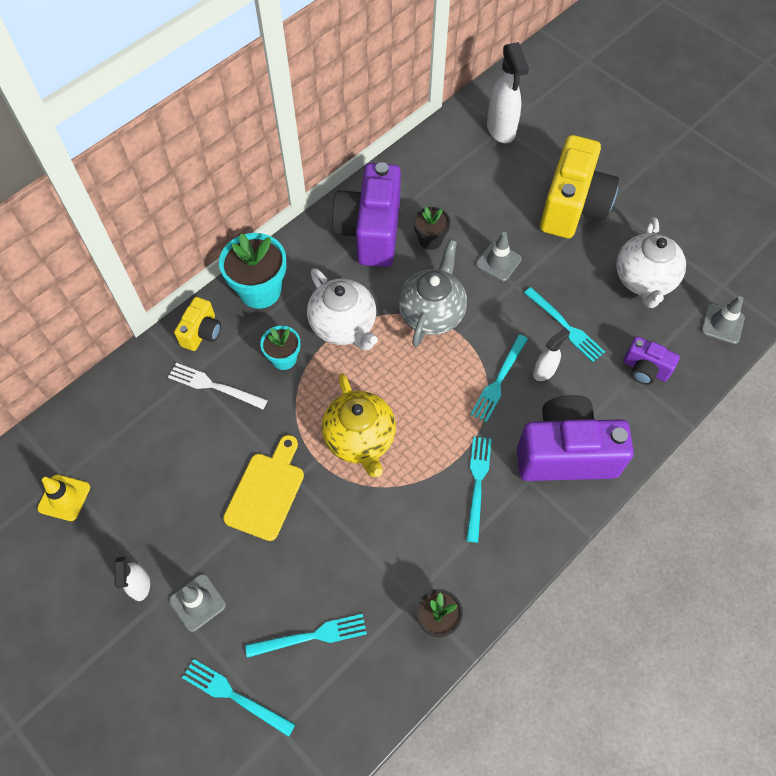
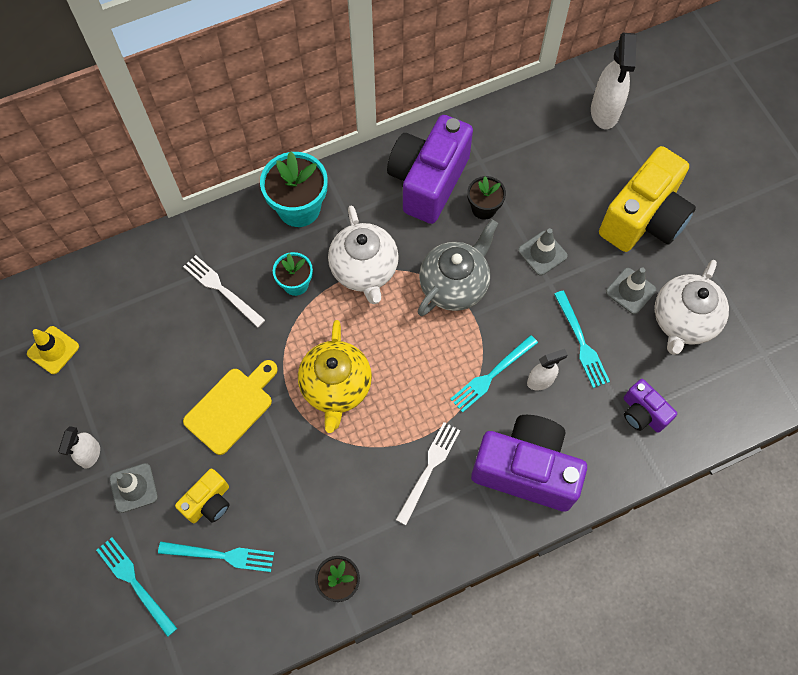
camera: 20 degrees right, 5 degrees up
(202, 332) = (230, 233): yellow camera -> yellow camera (209, 502)
(477, 484) = (429, 469): turquoise fork -> white fork
(722, 324) = (744, 393): grey traffic cone -> grey traffic cone (630, 291)

